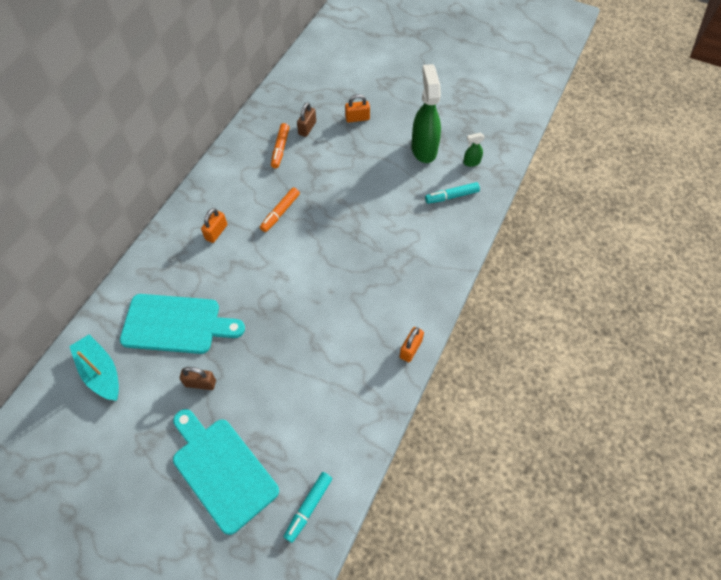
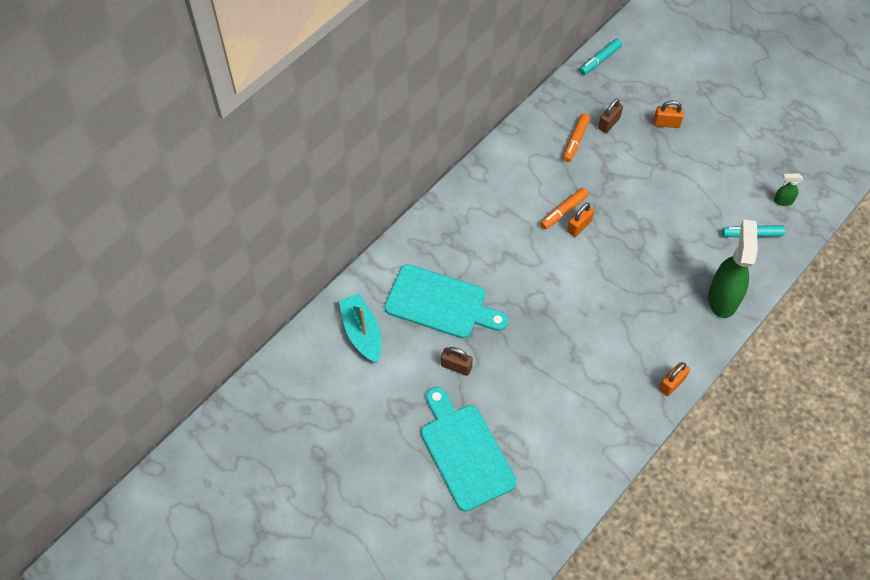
camera: 15 degrees right, 0 degrees up
(216, 232) = (494, 218): orange padlock -> orange padlock (579, 226)
(308, 507) = (541, 506): turquoise marker -> turquoise marker (599, 60)
(424, 149) = (733, 174): green spray bottle -> green spray bottle (722, 298)

